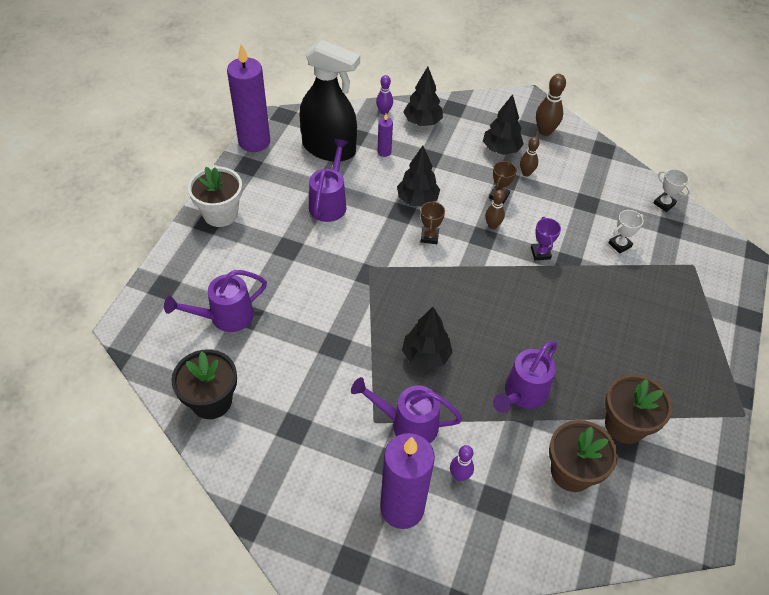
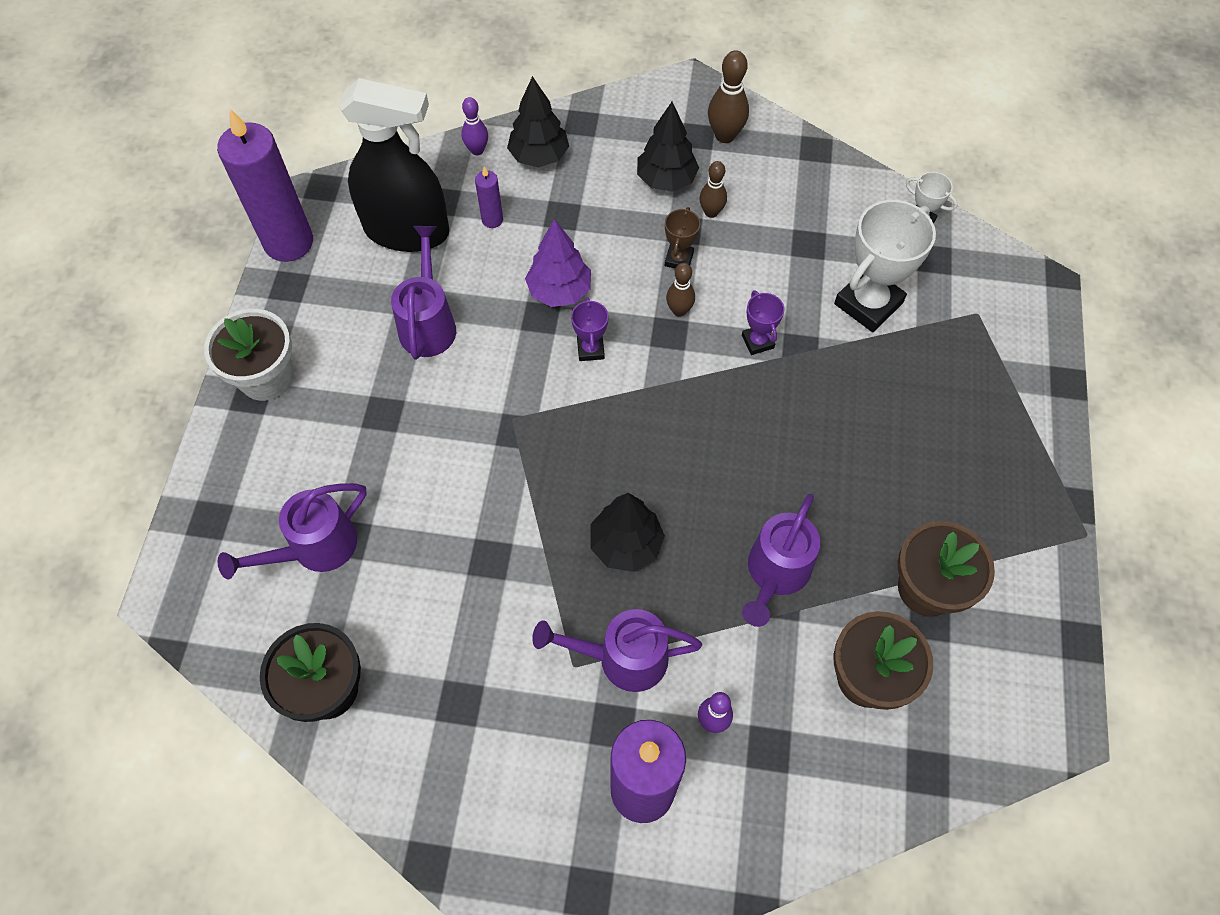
camera: 10 degrees left, 10 degrees up
(417, 200) = (559, 291): black tree -> purple tree
(429, 237) = (590, 349): brown trophy -> purple trophy
(619, 245) = (868, 303): white trophy -> white trophy, size x2.00

